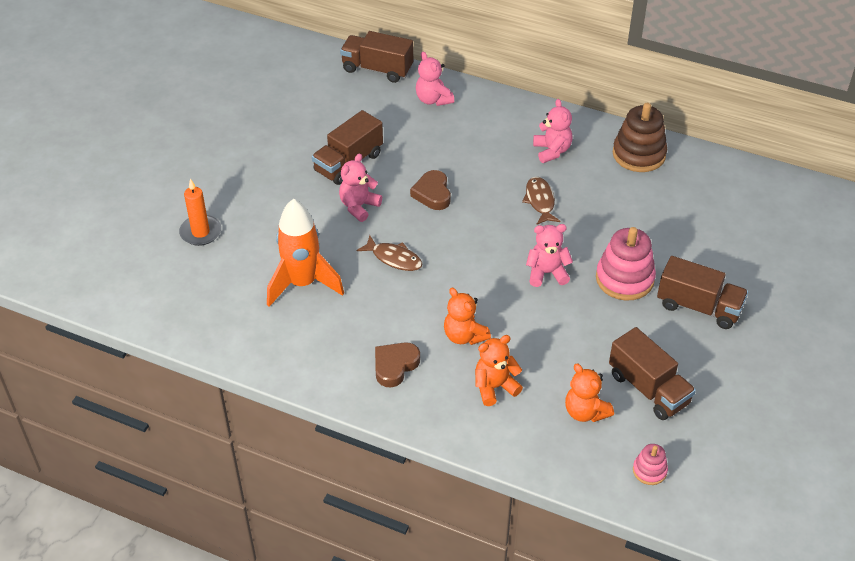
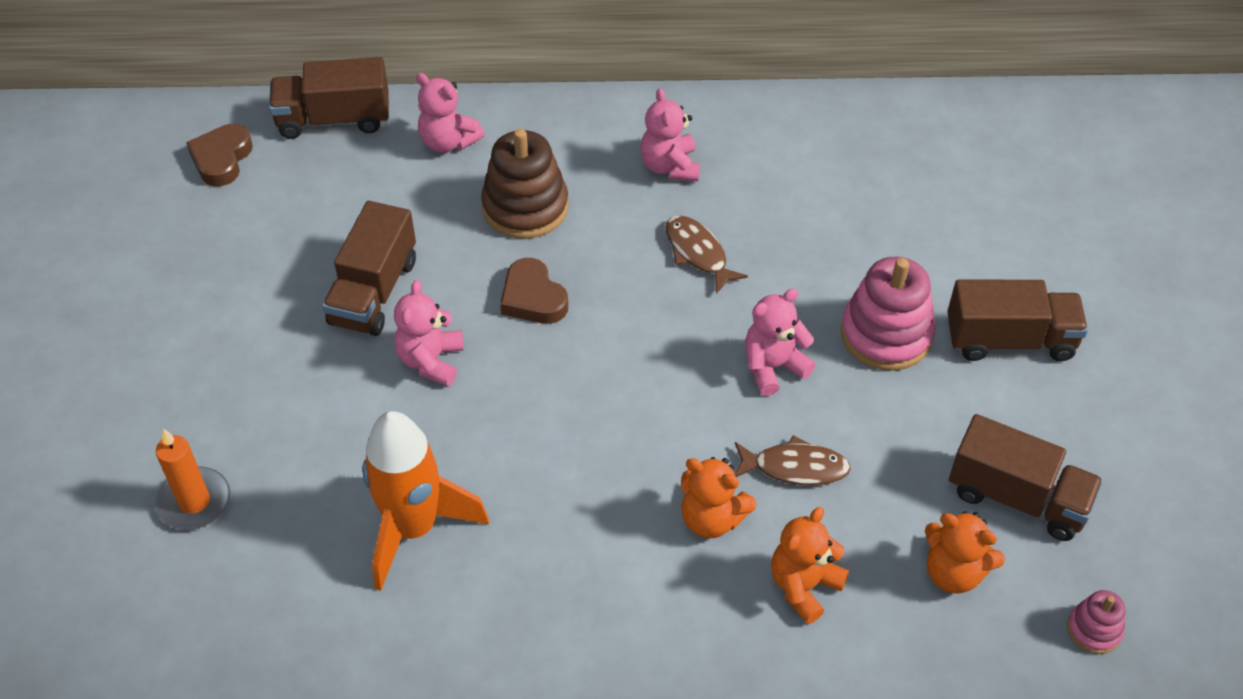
camera: 25 degrees left, 5 degrees up
(394, 258) = (534, 429): brown fish -> brown fish (795, 467)
(395, 366) = (636, 613): brown heart -> brown heart (221, 159)
(552, 151) = (670, 166): pink teddy bear -> pink teddy bear turned 150 degrees counterclockwise
(639, 154) = (794, 130): brown stacking toy -> brown stacking toy (525, 207)

